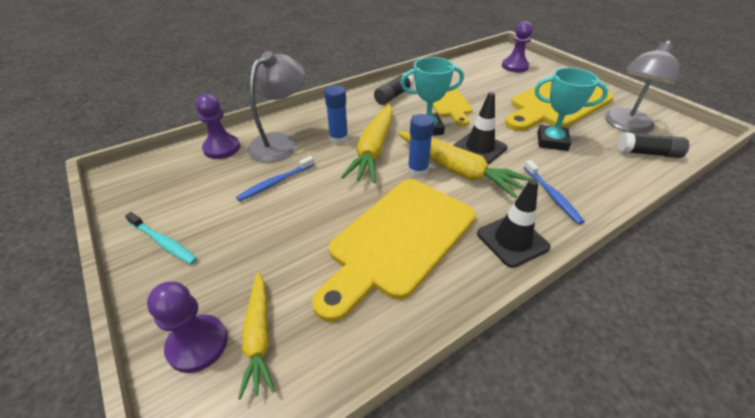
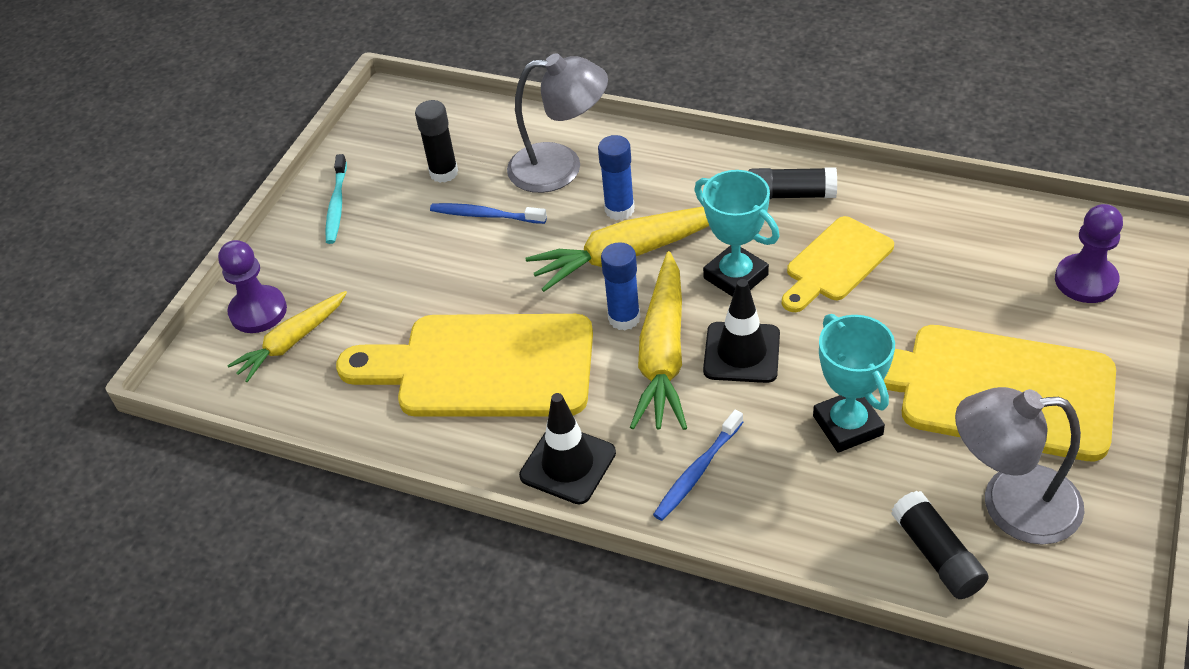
camera: 60 degrees right, 5 degrees up
(216, 182) = (444, 173): none -> black glue stick
(222, 148) = (502, 131): purple pawn -> none

